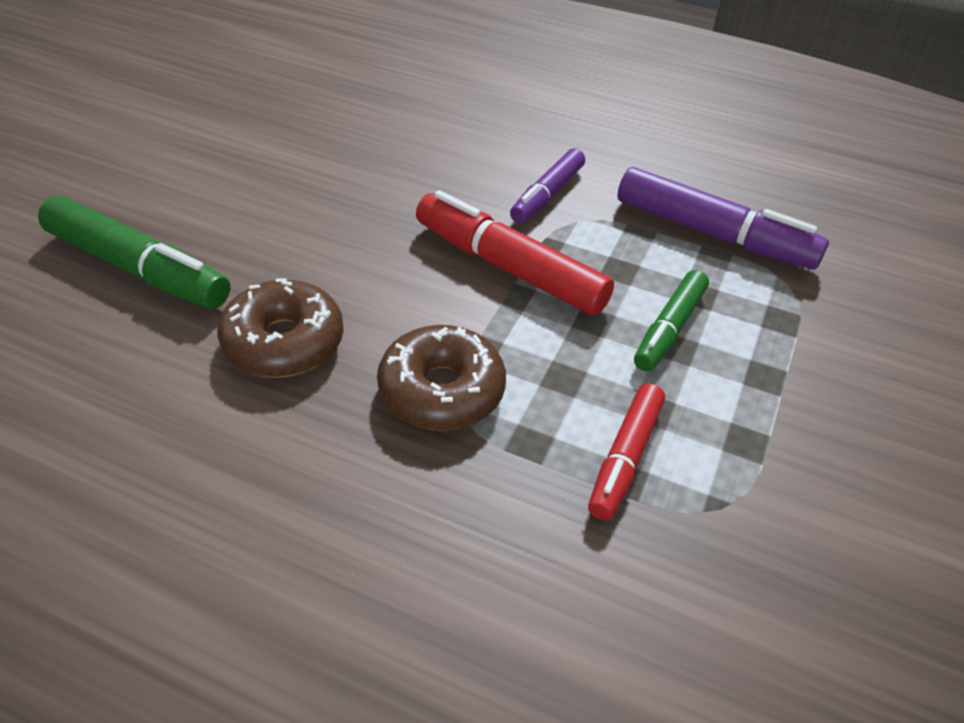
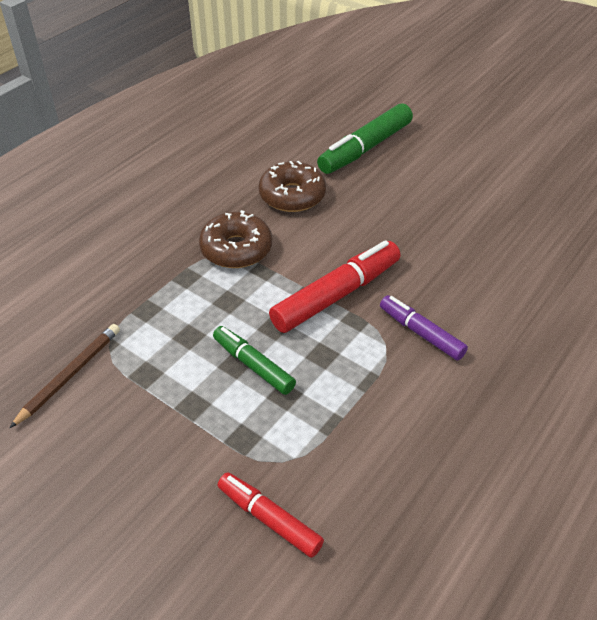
camera: 105 degrees right, 0 degrees up
(624, 458) = (159, 313): red marker -> red marker (269, 518)
(713, 234) = (354, 430): purple marker -> none
(803, 541) = (70, 375): none -> brown pencil

